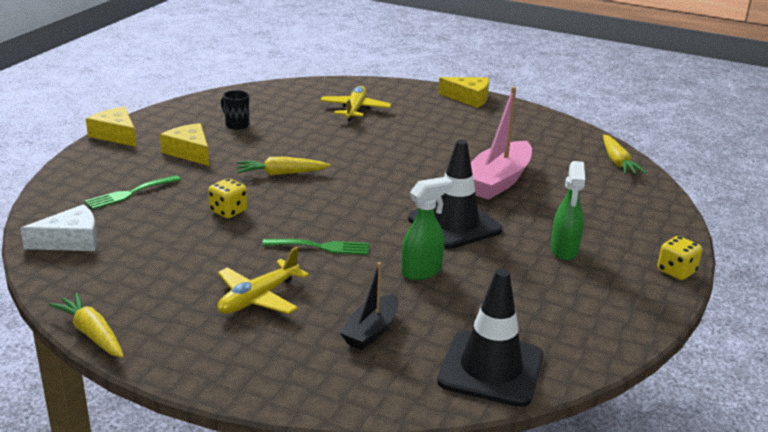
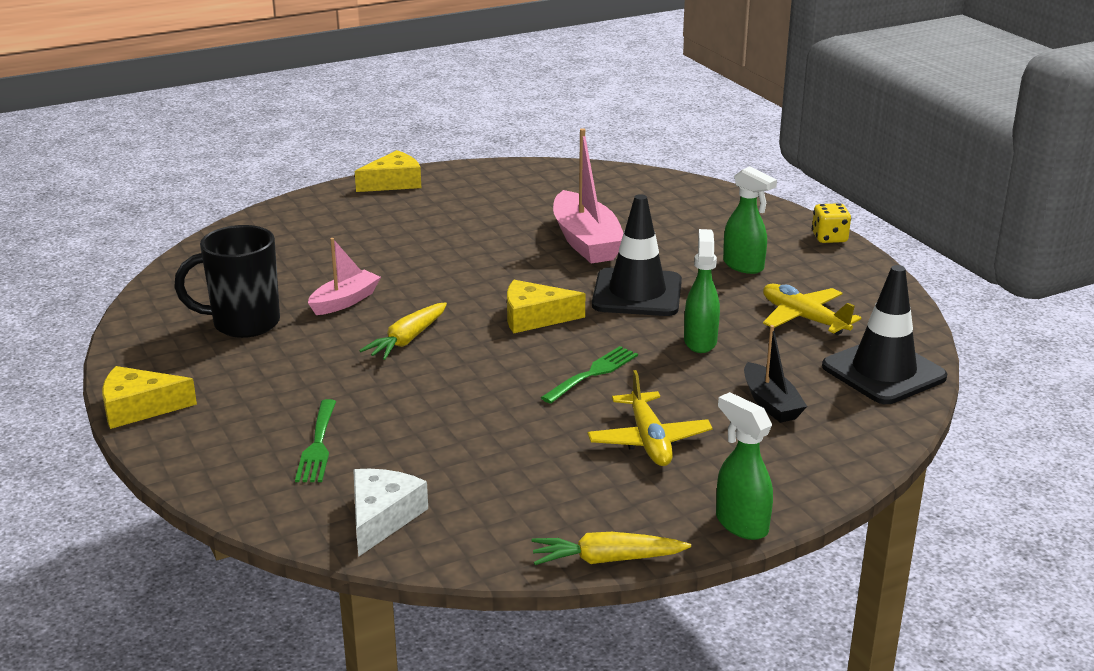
camera: 50 degrees left, 0 degrees up
(187, 373) = (741, 524): none -> green spray bottle
(190, 152) = (269, 375): yellow cheese -> yellow cheese (534, 317)
(228, 211) = (449, 398): yellow dice -> none
(236, 125) = (243, 324): black mug -> black mug, size x1.93
(300, 140) = (345, 301): none -> pink boat
(355, 110) = (320, 246): yellow plane -> yellow plane (804, 318)
(617, 162) = (626, 178): yellow carrot -> none

